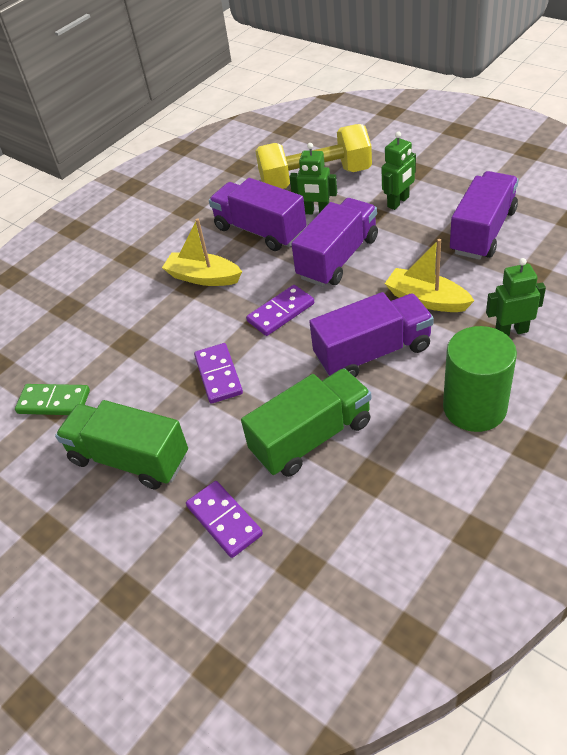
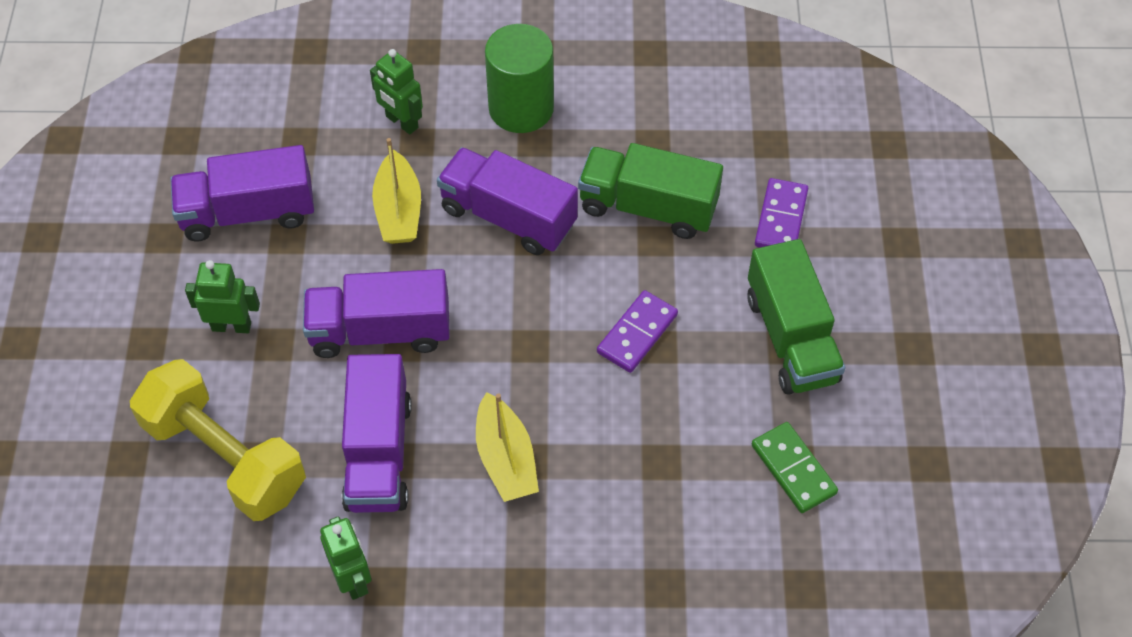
camera: 135 degrees left, 10 degrees up
(280, 312) = (508, 334): purple domino -> none
(316, 212) = (302, 409): green robot -> green robot (353, 579)

